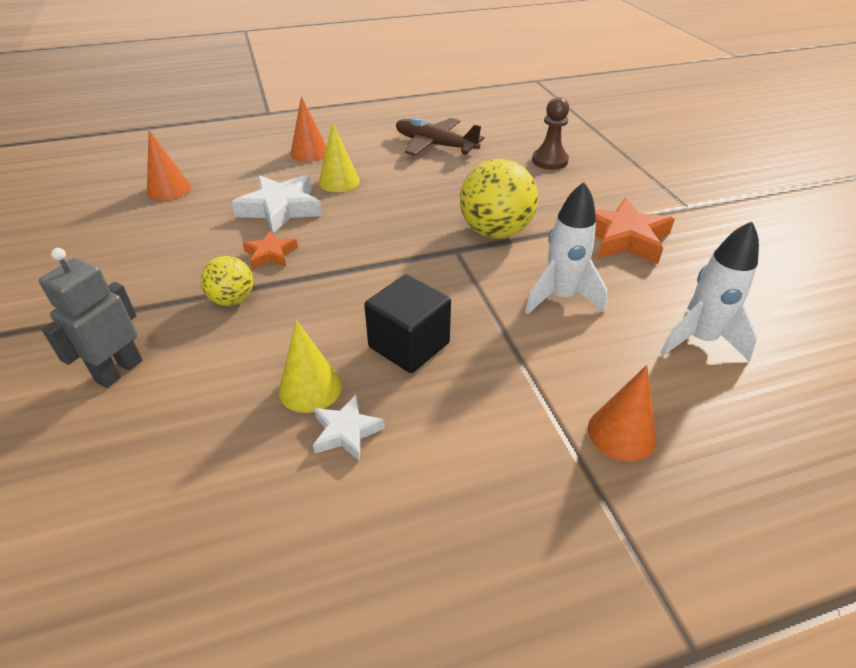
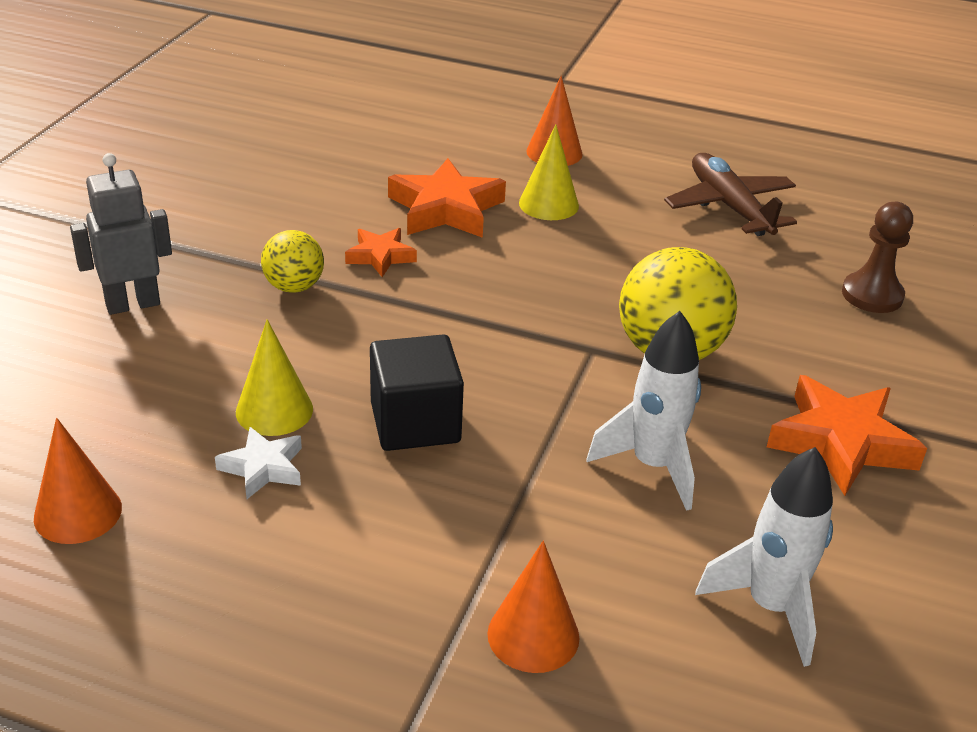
camera: 35 degrees right, 5 degrees down
(168, 189) = (352, 135): orange cone -> orange cone (78, 512)
(281, 209) = (446, 209): white star -> orange star

